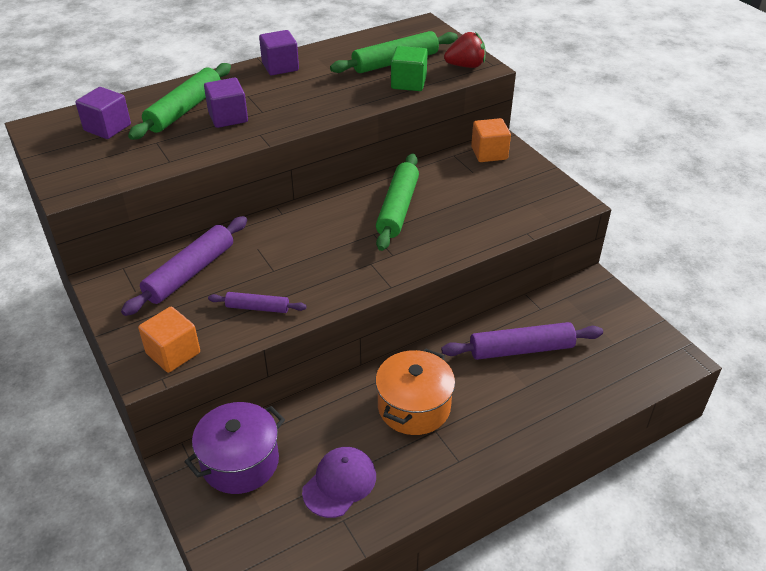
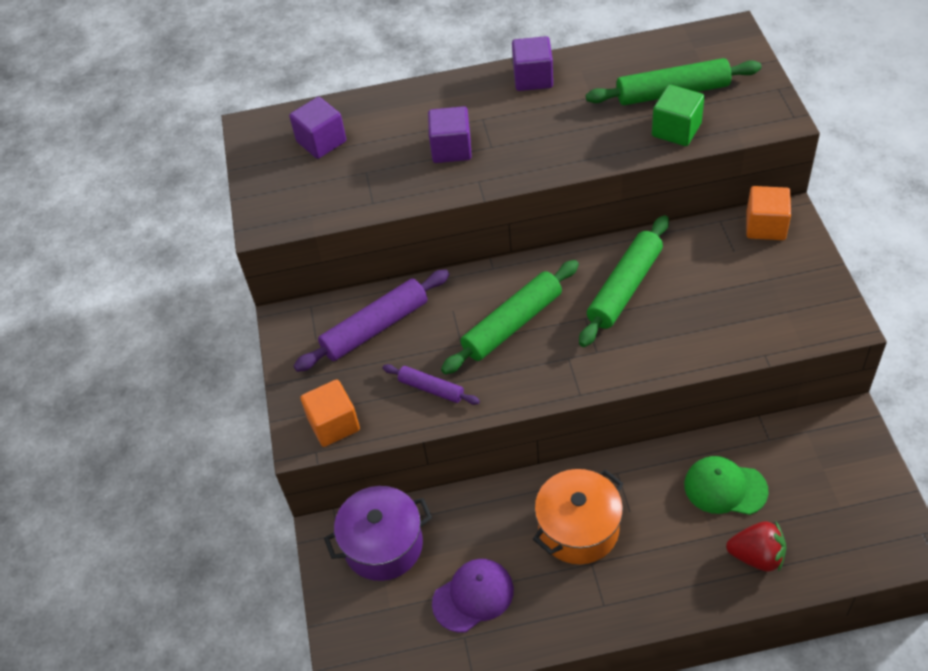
camera: 25 degrees right, 10 degrees up
(184, 109) = (408, 129): green rolling pin -> green rolling pin (512, 324)
(465, 66) = (758, 113): red strawberry -> red strawberry (756, 556)
(521, 349) = (725, 488): purple rolling pin -> green cap

